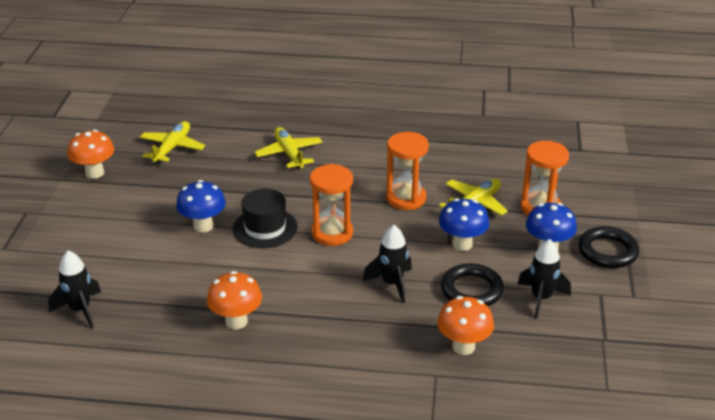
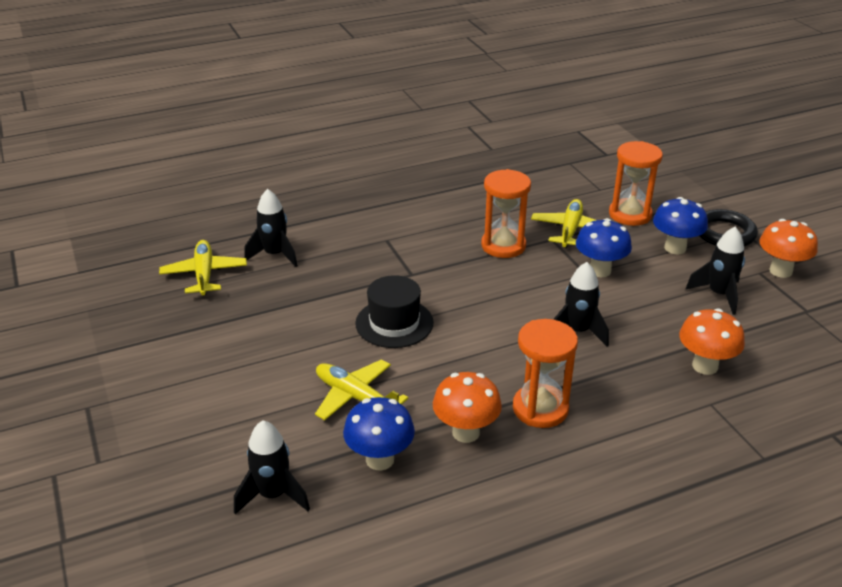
camera: 30 degrees left, 0 degrees up
(94, 173) = (135, 332): orange mushroom -> orange mushroom (780, 271)
(203, 226) = (325, 345): blue mushroom -> blue mushroom (380, 459)
(232, 149) = (275, 255): none -> black rocket
(289, 153) = (342, 240): yellow plane -> yellow plane (355, 397)
(332, 233) = (468, 303): orange hourglass -> orange hourglass (540, 408)
(471, 290) = (654, 310): black ring -> none

